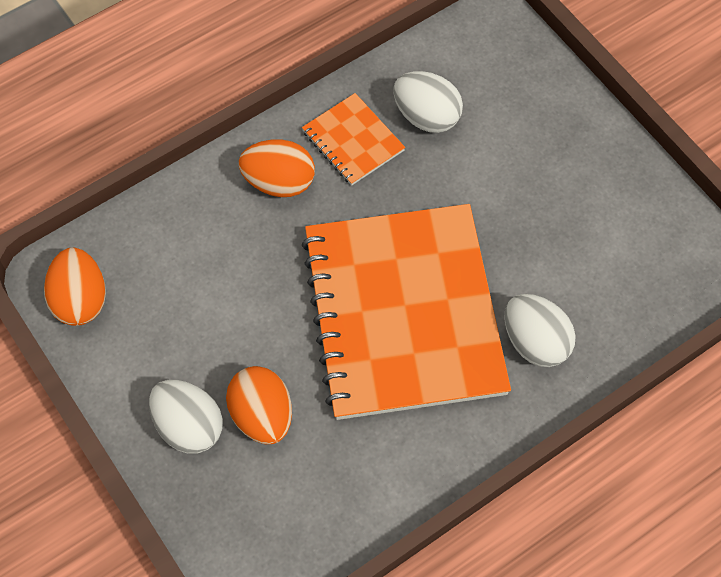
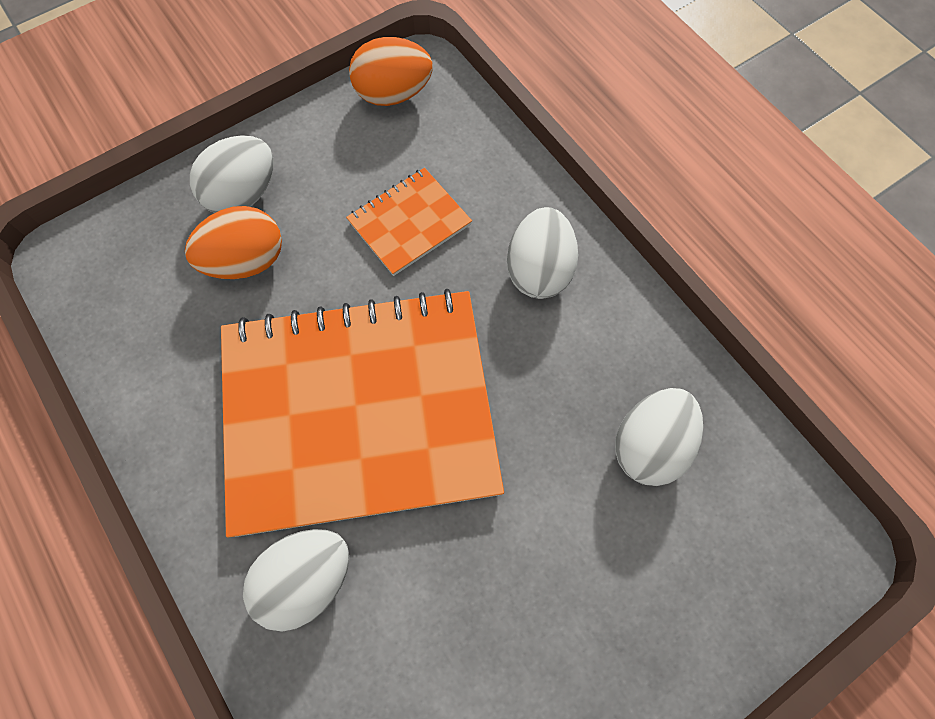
camera: 90 degrees right, 5 degrees up
(279, 182) = (539, 270): orange egg -> white egg
(353, 141) = (603, 352): orange notebook -> orange notebook (409, 223)

